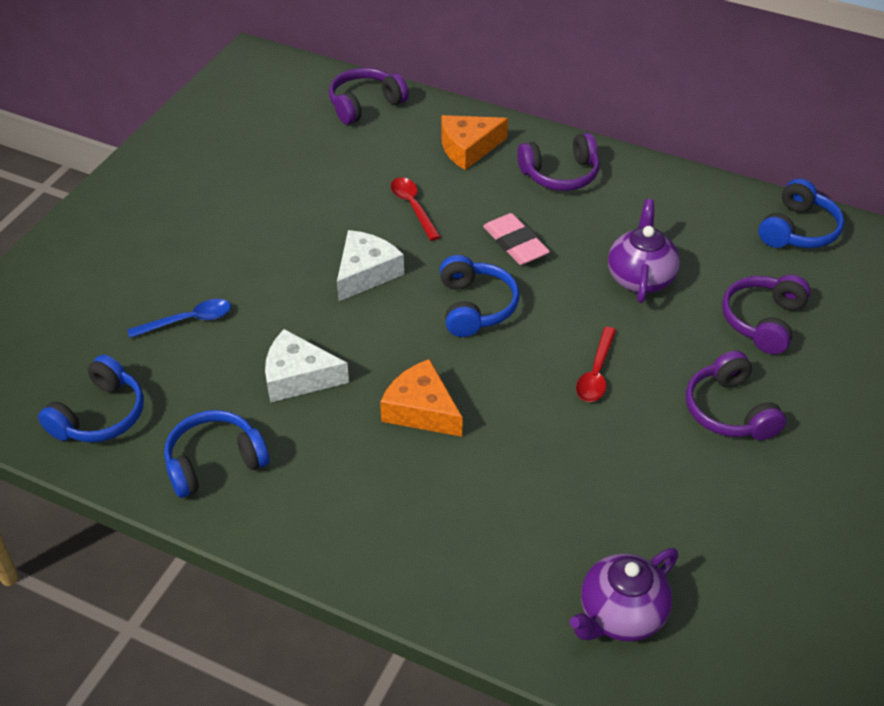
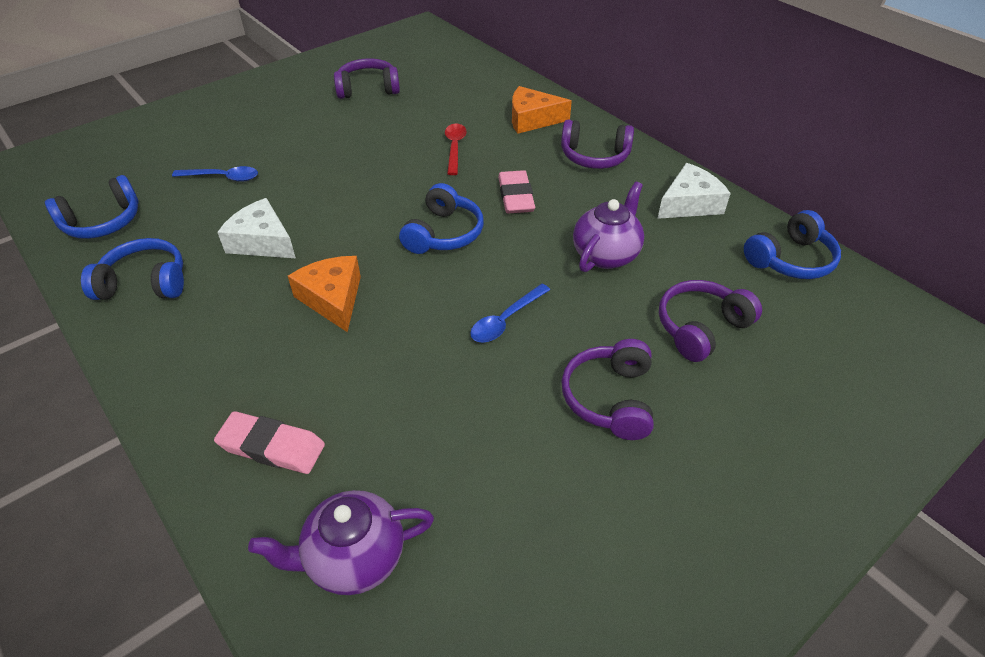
camera: 25 degrees right, 0 degrees up
(365, 104) = (476, 72): purple headphones -> purple headphones (368, 89)
(366, 273) = (379, 183): white cheese -> white cheese (689, 204)
(480, 561) = (272, 446): none -> pink eraser
(596, 373) = (506, 320): red spoon -> blue spoon

